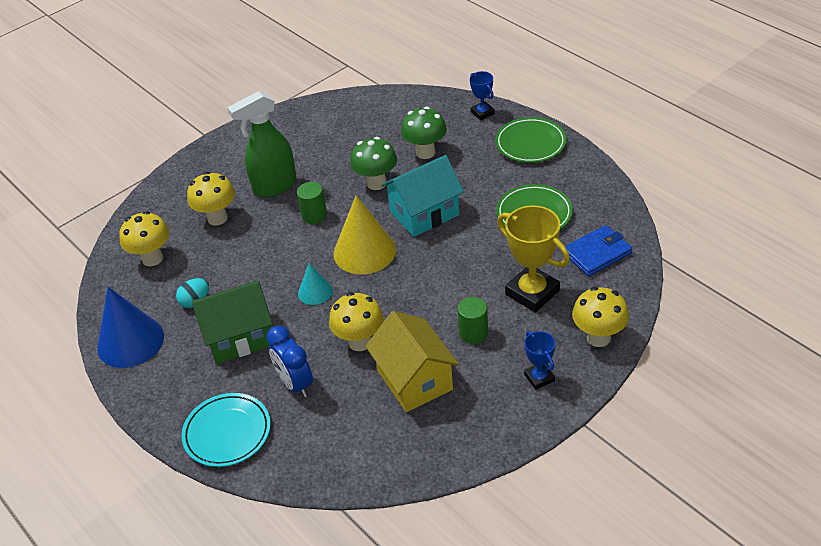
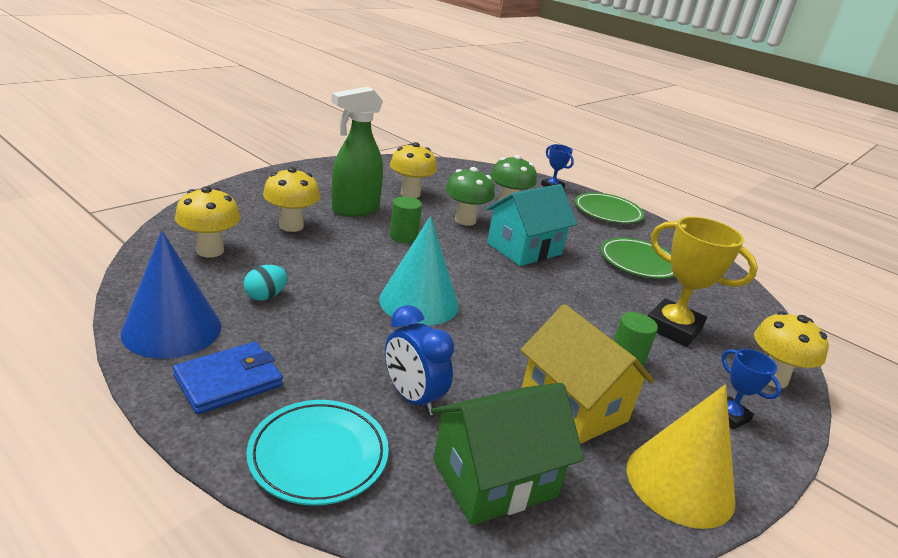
camera: 15 degrees left, 15 degrees down
(239, 337) = (327, 338): green house -> green house (494, 479)
(315, 292) = (419, 302): turquoise cone -> turquoise cone, size x1.86
(360, 342) = (488, 358): yellow mushroom -> yellow mushroom (410, 194)
(364, 251) = (468, 272): yellow cone -> yellow cone (680, 483)
(597, 253) = (721, 301): blue wallet -> blue wallet (229, 381)

